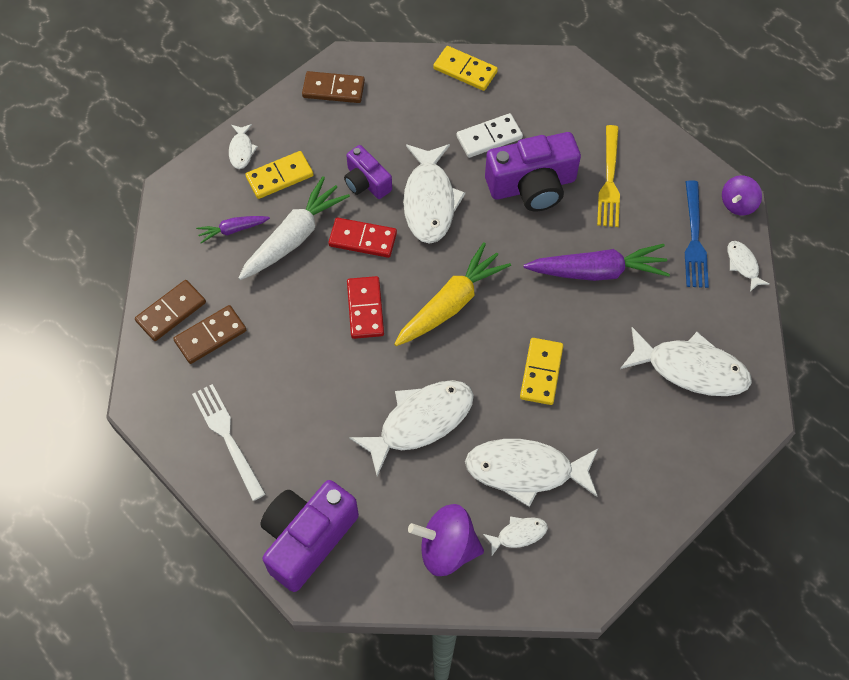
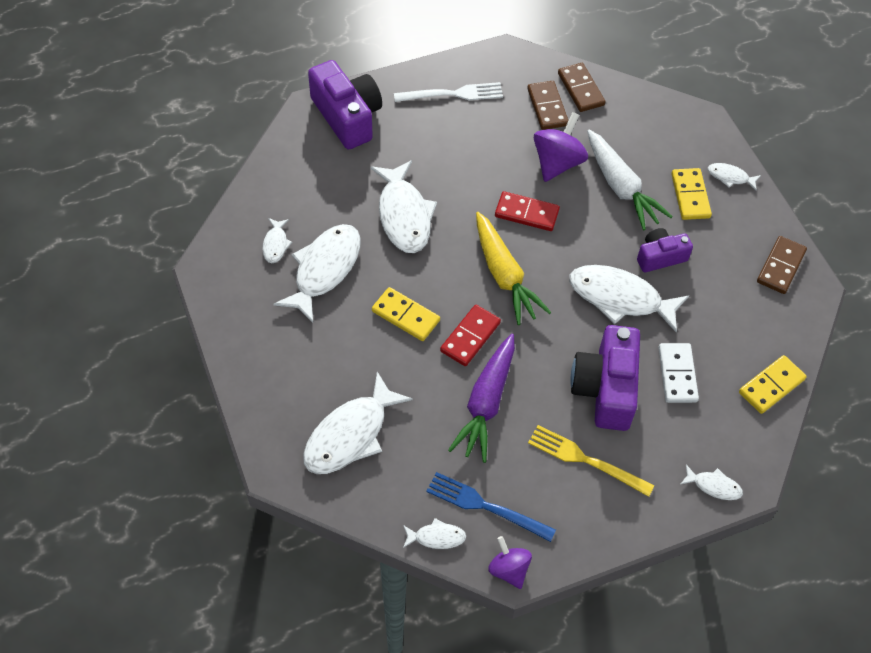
camera: 110 degrees right, 5 degrees down
(233, 230) = (645, 148): purple carrot -> none
(362, 239) = (598, 234): red domino -> red domino (470, 337)
(447, 548) = (291, 195): purple spinning top -> purple spinning top (557, 163)
(582, 88) = (713, 486): none -> white fish

